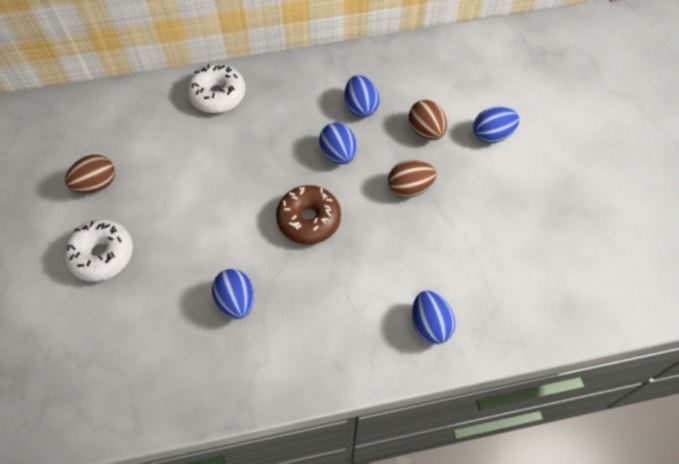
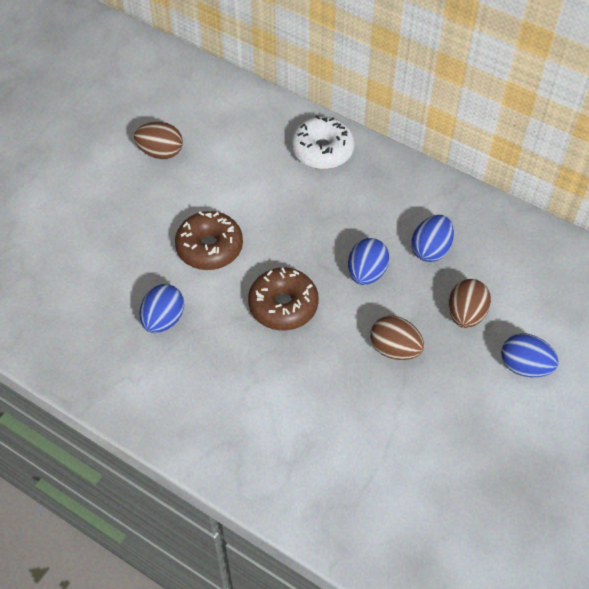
camera: 45 degrees right, 5 degrees down
(102, 255) = (111, 207): white donut -> none
(212, 223) = (209, 247): none -> brown donut
(430, 324) = (285, 467): blue egg -> none

